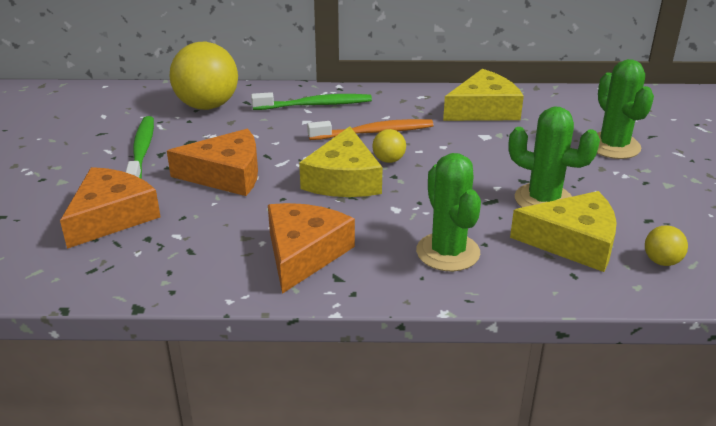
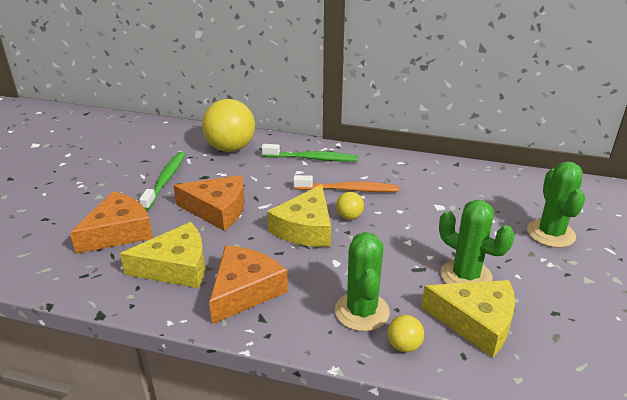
camera: 15 degrees right, 0 degrees up
(484, 110) = (448, 182): yellow cheese -> yellow cheese (176, 267)
(661, 261) = (551, 358): yellow ball -> yellow ball (404, 345)

